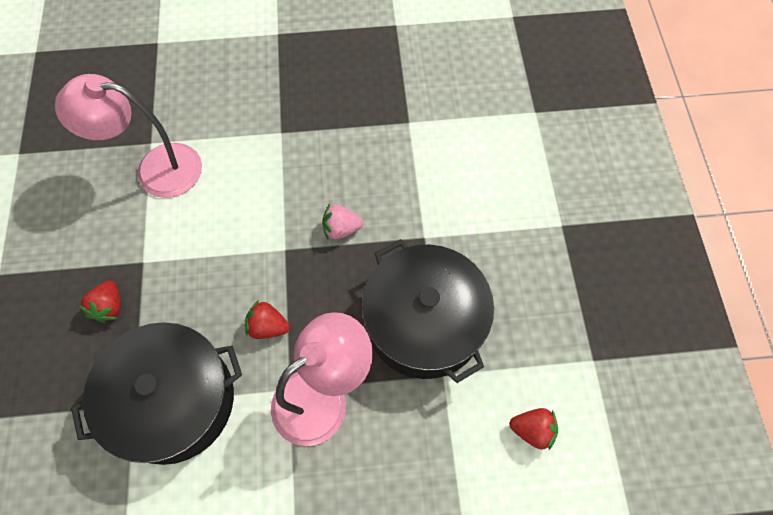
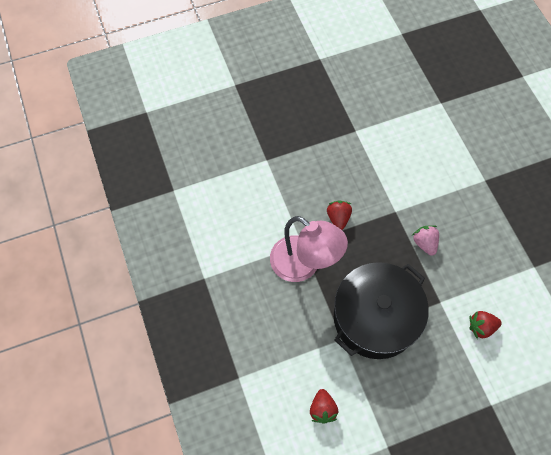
camera: 75 degrees right, 0 degrees up
(109, 307) = (320, 124): red strawberry -> red strawberry (481, 327)
(155, 169) = (422, 113): pink lamp -> none
(173, 401) = (275, 180): black pot -> none

